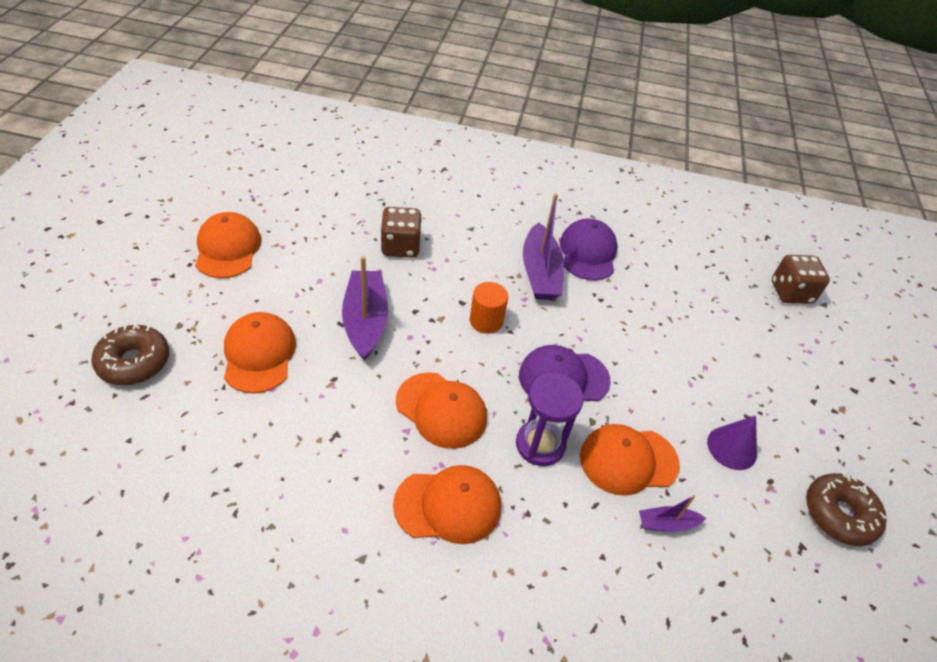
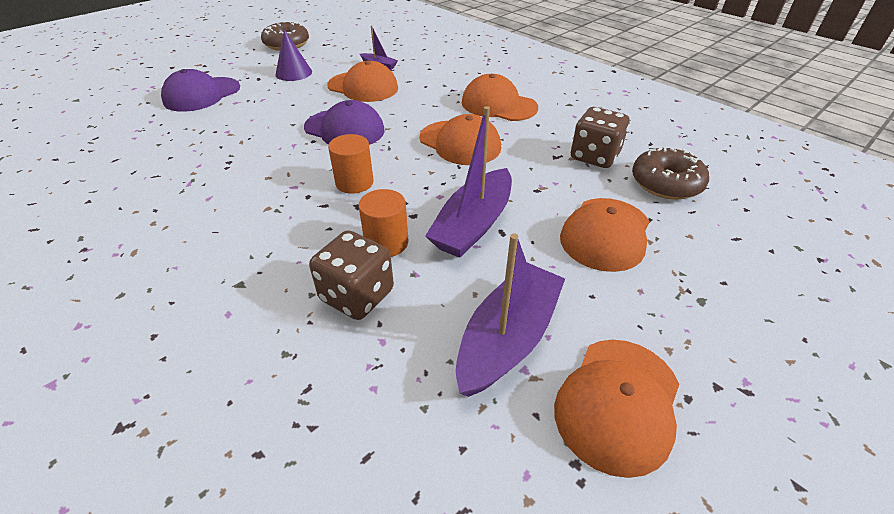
camera: 140 degrees left, 5 degrees down
(134, 362) = (756, 275): brown donut -> brown donut (666, 183)
(414, 283) = (386, 243): none -> orange cylinder
(441, 410) = (460, 143): orange cap -> orange cap turned 150 degrees clockwise
(540, 273) = (243, 202): purple boat -> purple boat (508, 338)
(540, 444) = (409, 108): purple hourglass -> none
(588, 253) = (164, 201): purple cap -> purple cap (202, 94)
(791, 292) = (78, 112): brown dice -> brown dice (594, 156)

